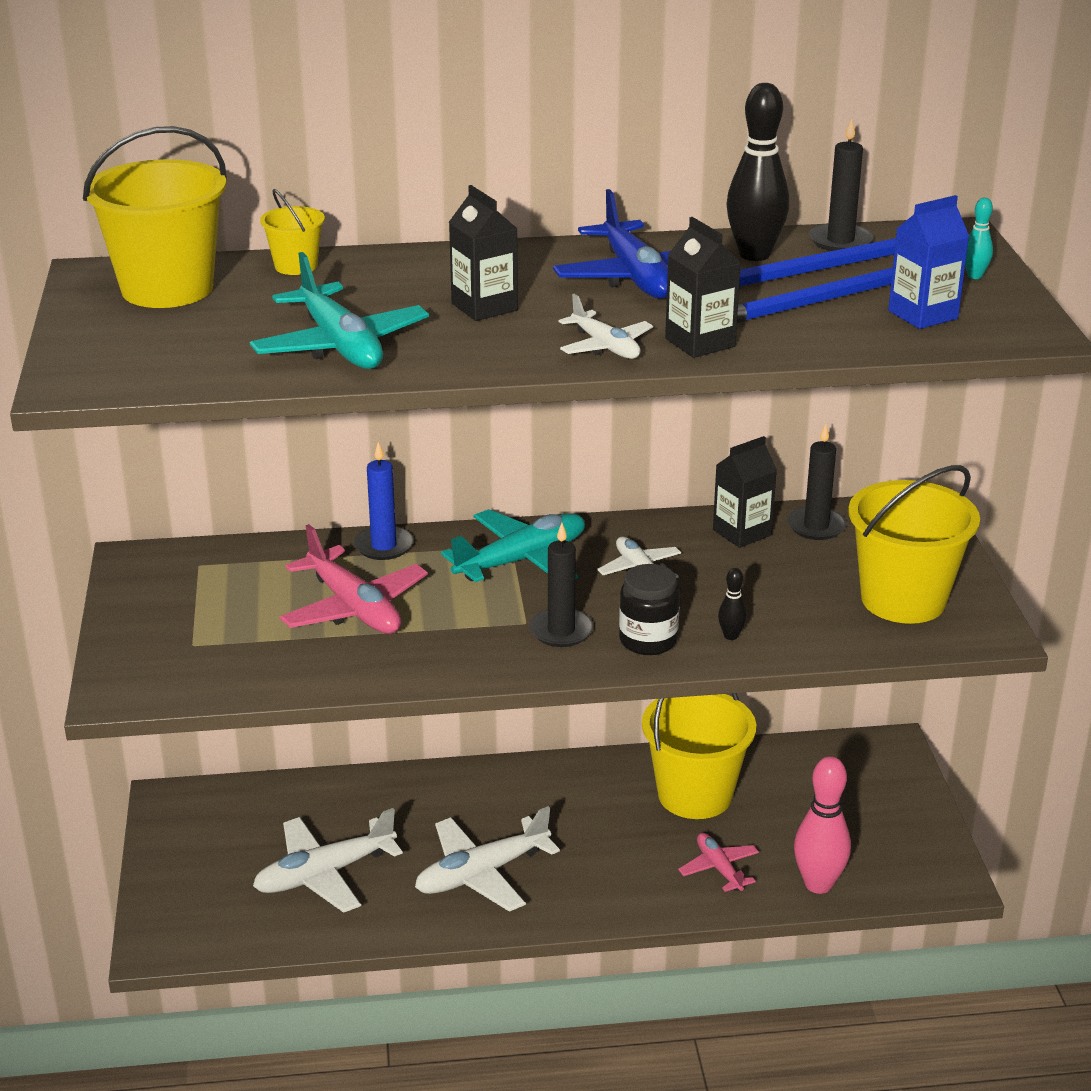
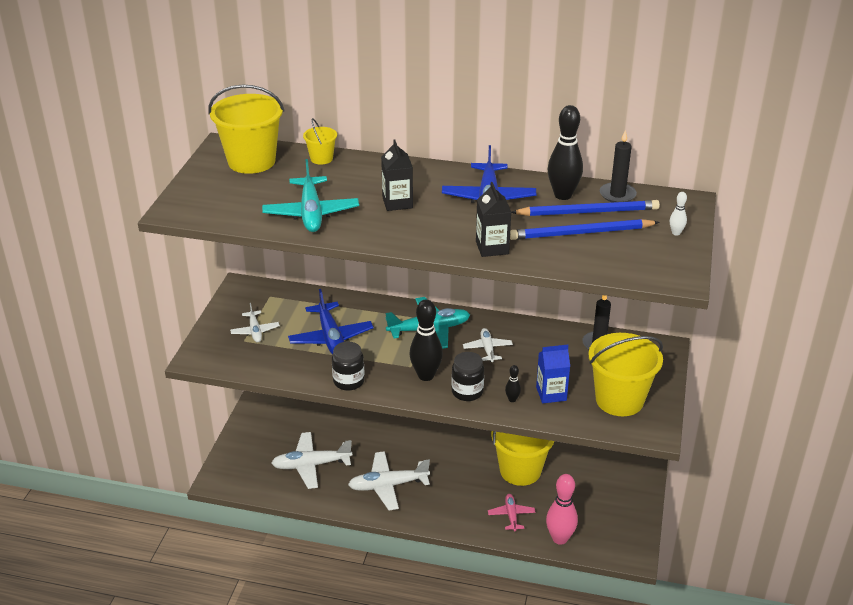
camera: 20 degrees right, 5 degrees up
(354, 608) = (331, 338): pink plane -> blue plane
(383, 546) = (364, 305): blue candle -> none
(429, 668) = (348, 381): none -> black jar
(561, 631) = (426, 375): black candle -> black bowling pin
(605, 346) = (441, 240): white plane -> white plane (255, 331)
(742, 532) = (555, 339): black carton -> none
(923, 315) = (626, 253): blue carton -> blue carton (551, 394)
(974, 276) = (676, 233): turquoise bowling pin -> white bowling pin

